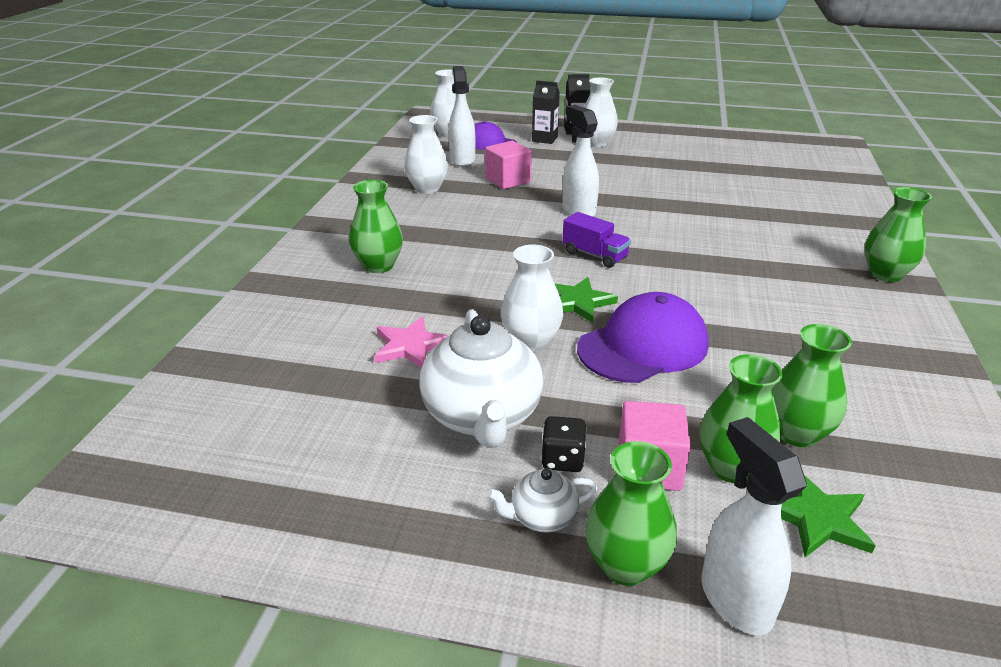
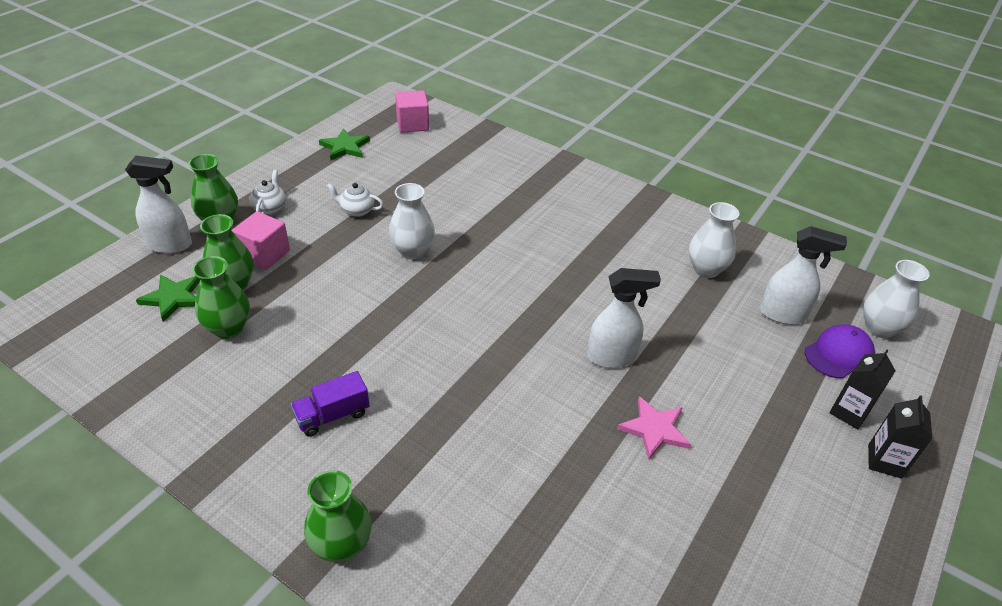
camera: 110 degrees right, 10 degrees up
(378, 266) = (561, 210): green vase -> none
(410, 346) = (445, 202): pink star -> pink star (654, 429)
(482, 416) = (357, 210): white teapot -> white teapot, size x0.47
(508, 180) = (711, 331): pink cube -> pink cube (412, 124)
(562, 459) = (299, 227): black dice -> none
(578, 302) = (445, 291): green star -> green star (345, 147)
(594, 255) = (513, 331): purple truck -> purple truck (332, 415)
(596, 143) = (825, 463): white vase -> none
(643, 346) = (367, 301): purple cap -> none

